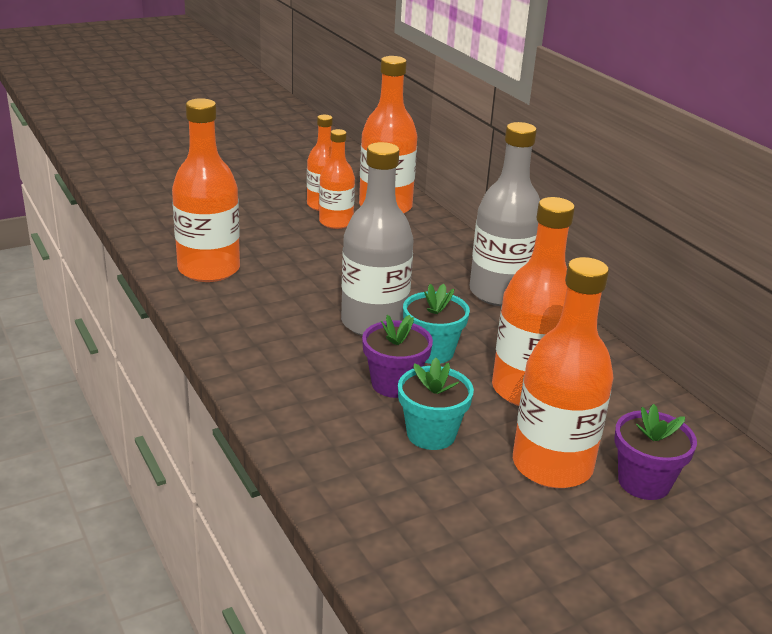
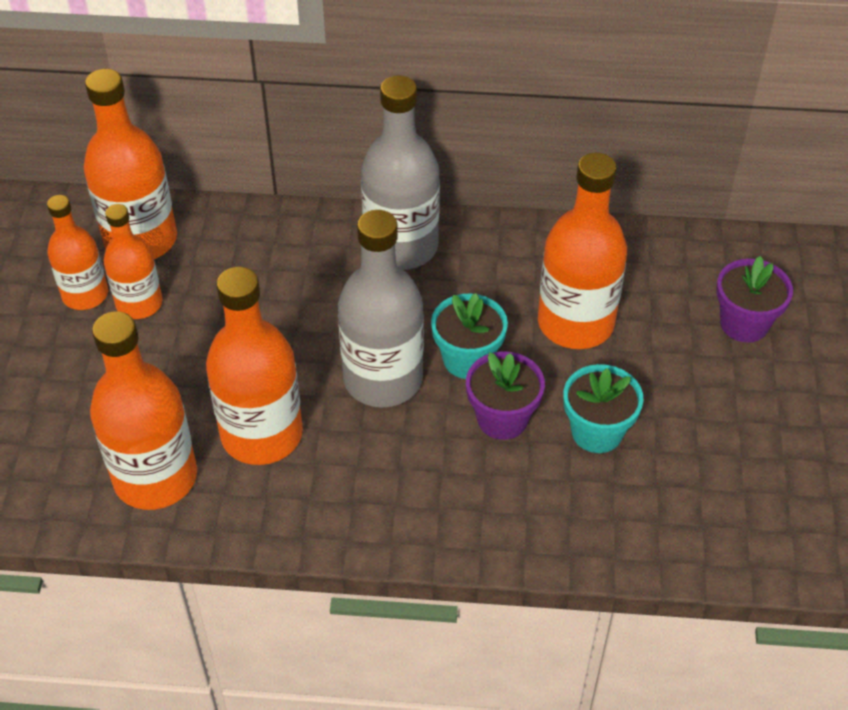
camera: 55 degrees left, 20 degrees up
(552, 465) = (689, 370): orange bottle -> orange bottle (262, 434)

